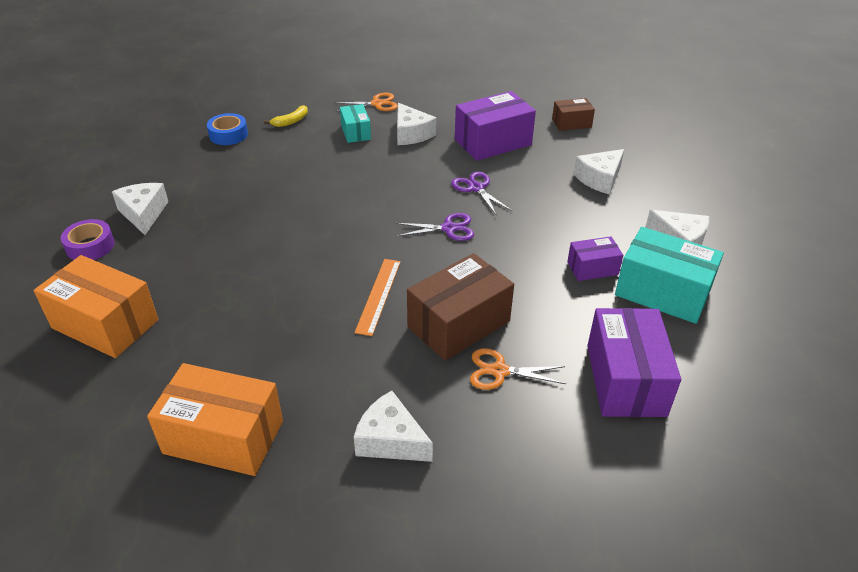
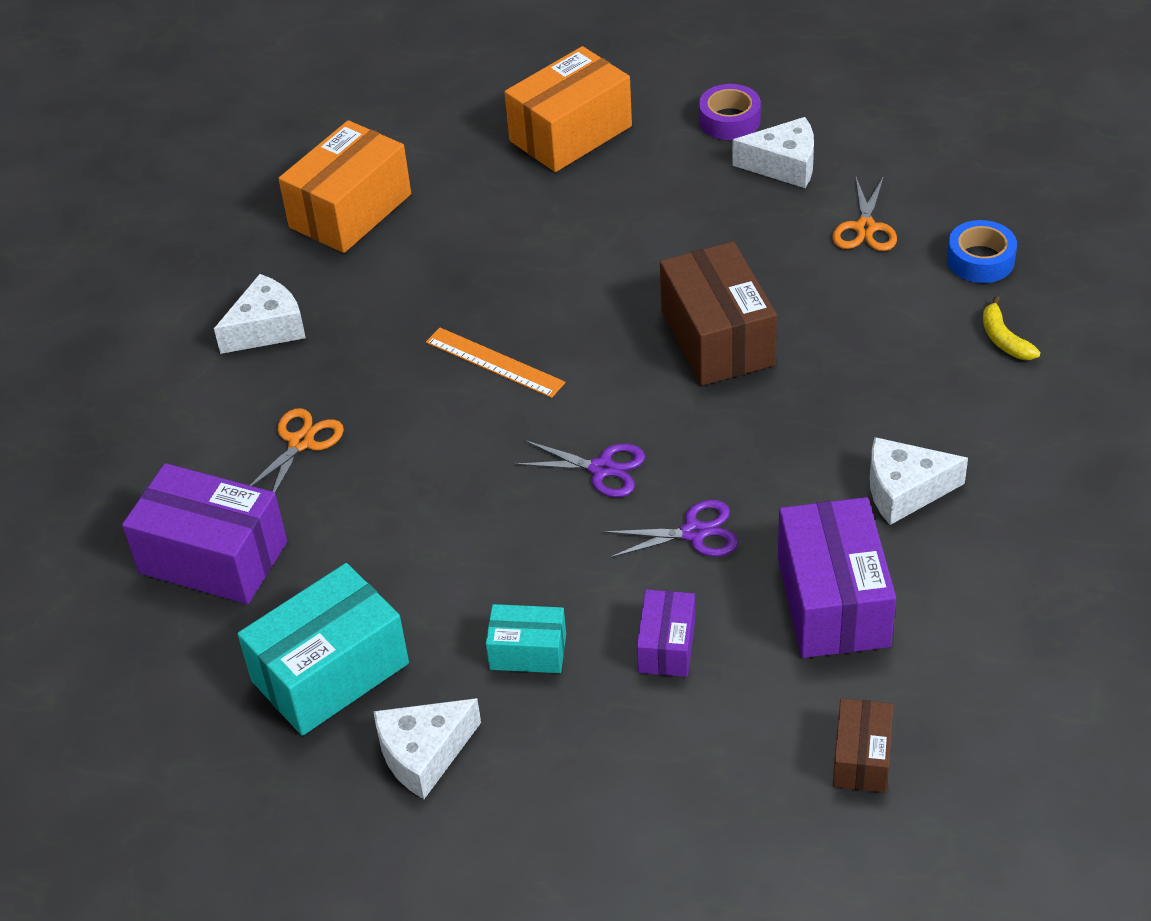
camera: 115 degrees right, 5 degrees up
(356, 132) = (936, 416): turquoise box -> turquoise box (528, 651)
(377, 104) = (1037, 465): orange scissors -> orange scissors (865, 228)
(448, 228) = (601, 469): purple scissors -> purple scissors turned 90 degrees counterclockwise
(458, 324) = (399, 426): brown box -> brown box (717, 338)
(592, 268) = (425, 609): purple box -> purple box (666, 646)
(599, 179) = (647, 720): white cheese -> none

